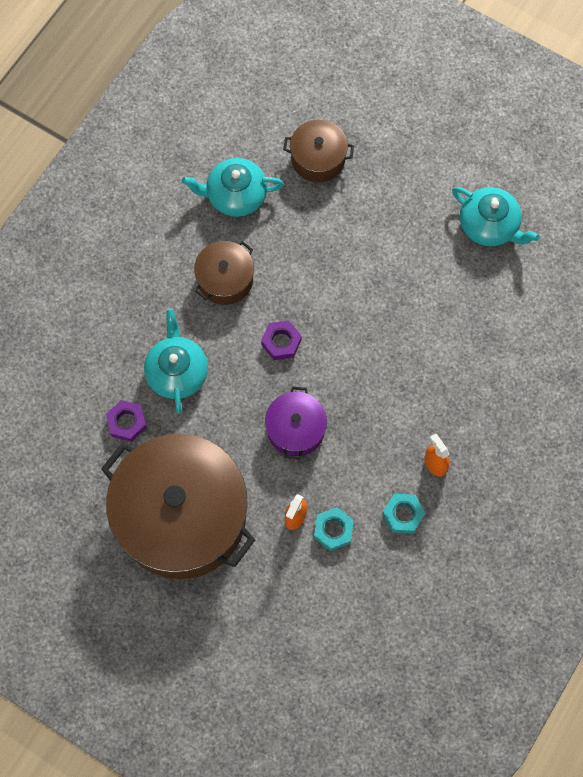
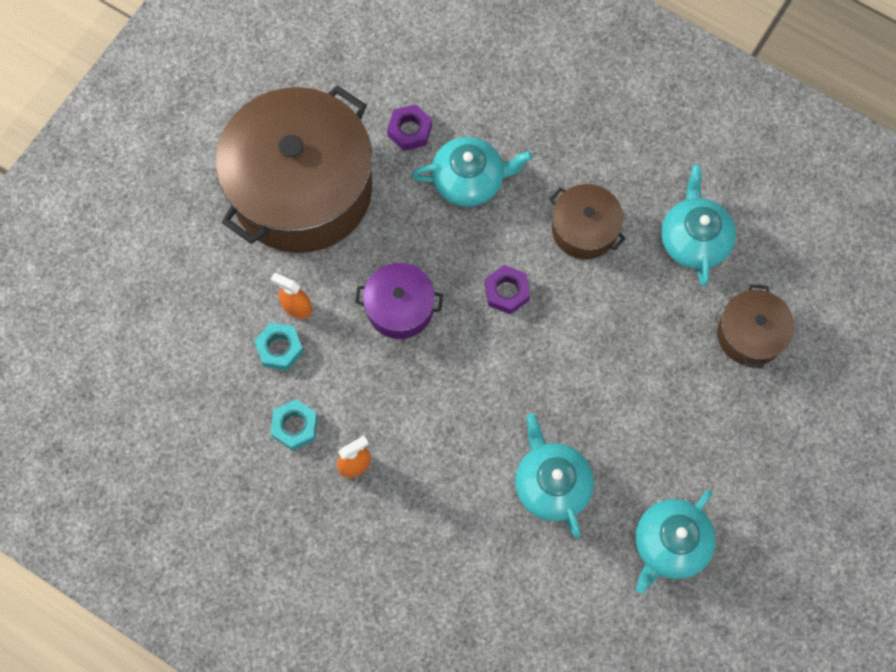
camera: 90 degrees right, 0 degrees up
(445, 310) = (551, 484): none -> turquoise teapot

